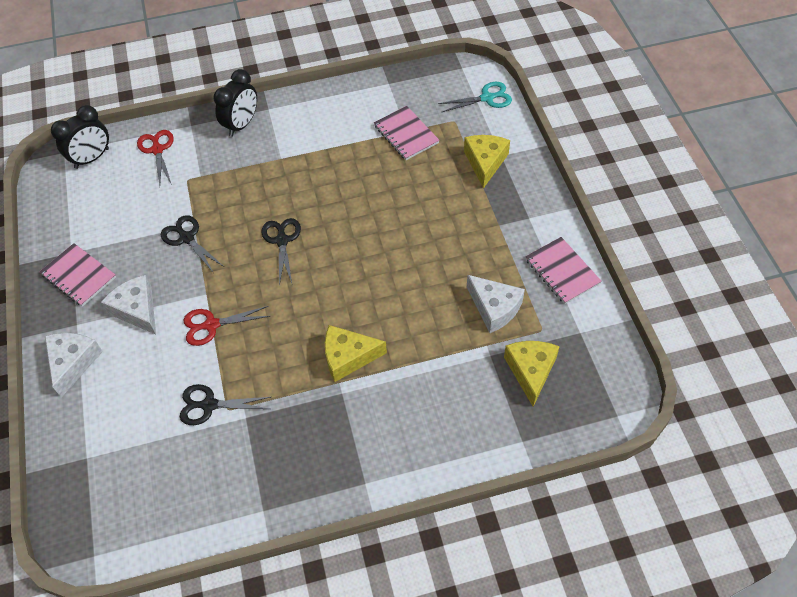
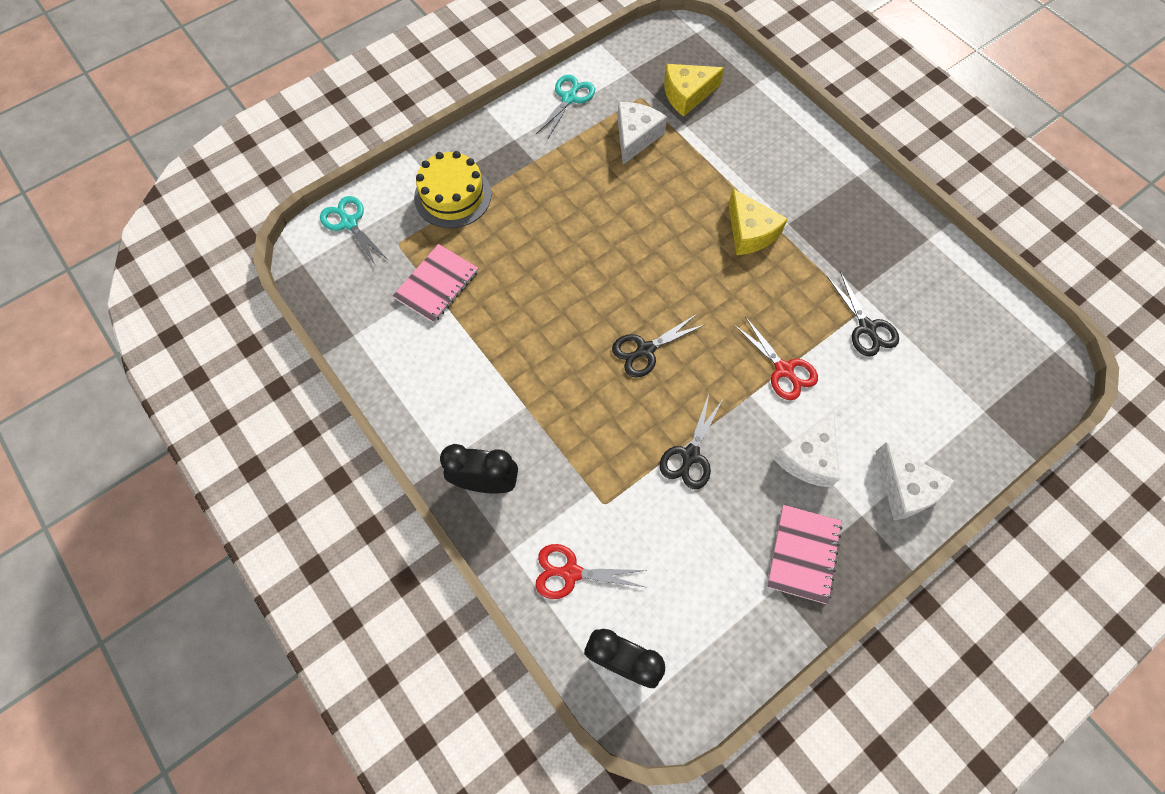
camera: 115 degrees left, 10 degrees up
(73, 363) = (905, 488): white cheese -> white cheese turned 105 degrees counterclockwise
(157, 150) = (571, 573): red scissors -> red scissors turned 45 degrees clockwise
(485, 162) = (453, 196): yellow cheese -> yellow cake
(562, 271) = (569, 98): pink notebook -> turquoise scissors

